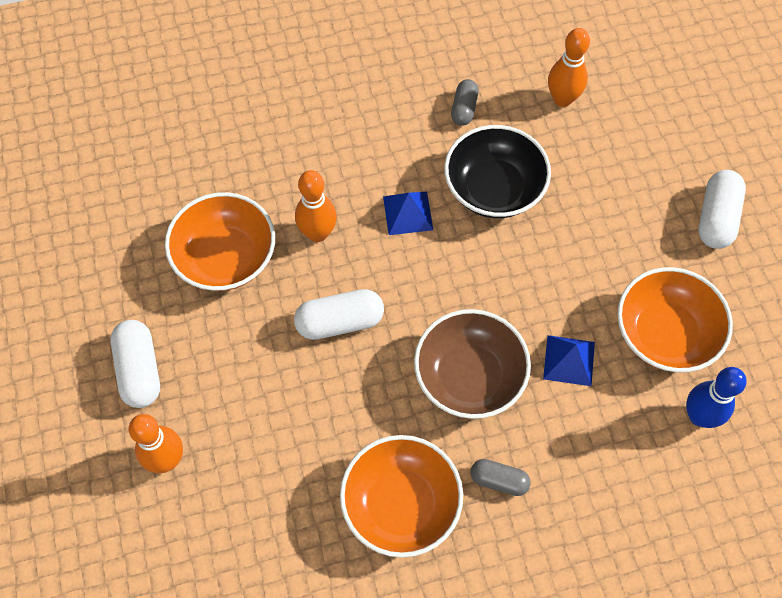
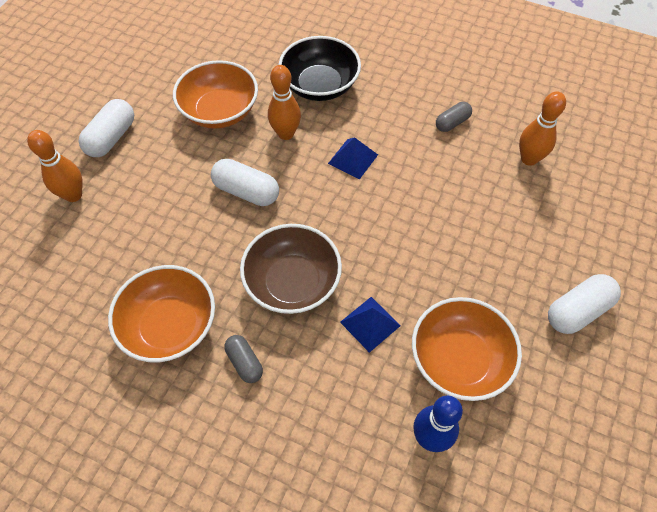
camera: 40 degrees right, 5 degrees down
(494, 188) = (425, 182): black bowl -> black bowl (320, 85)

